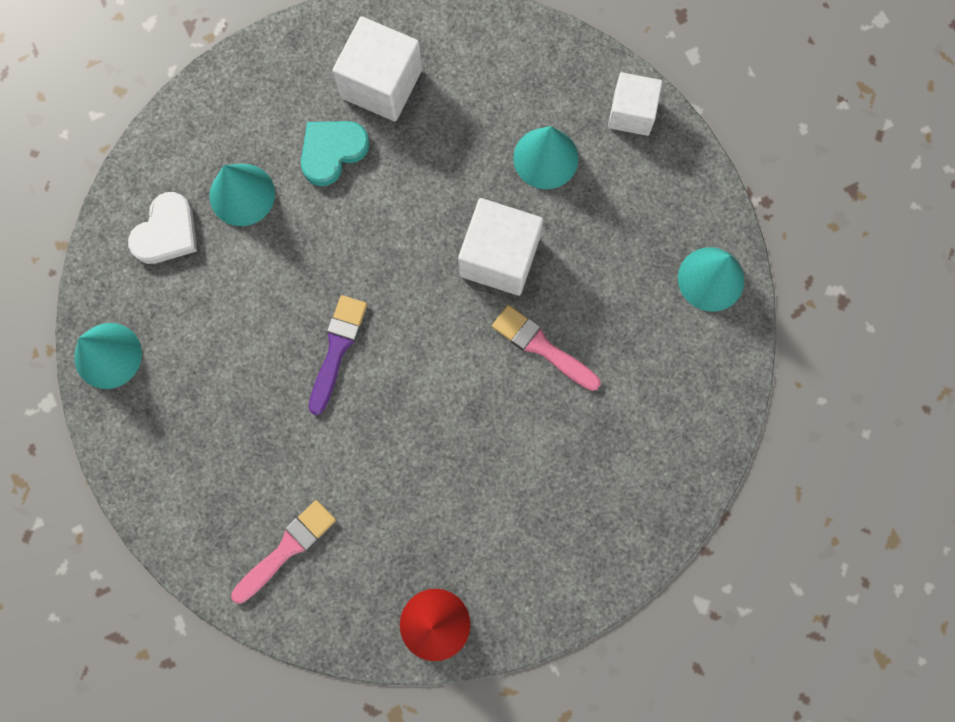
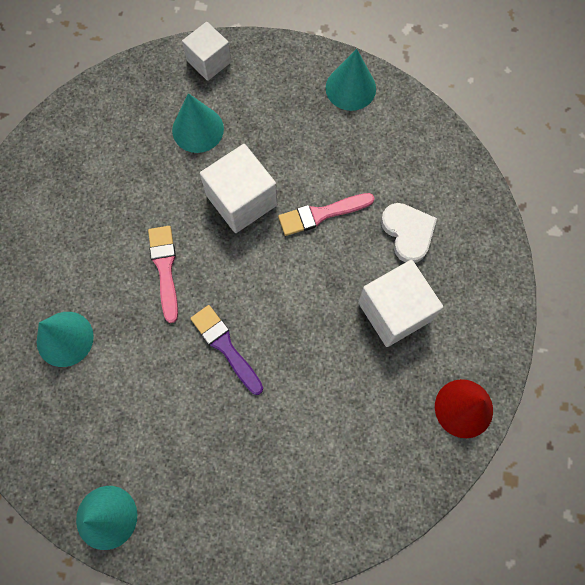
camera: 55 degrees left, 5 degrees down
(166, 232) = (49, 411): white heart -> white heart (408, 233)
(287, 549) = (343, 477): pink brush -> pink brush (165, 268)
(332, 151) = (84, 257): turquoise heart -> none
(381, 84) = (64, 195): white cube -> white cube (394, 311)

